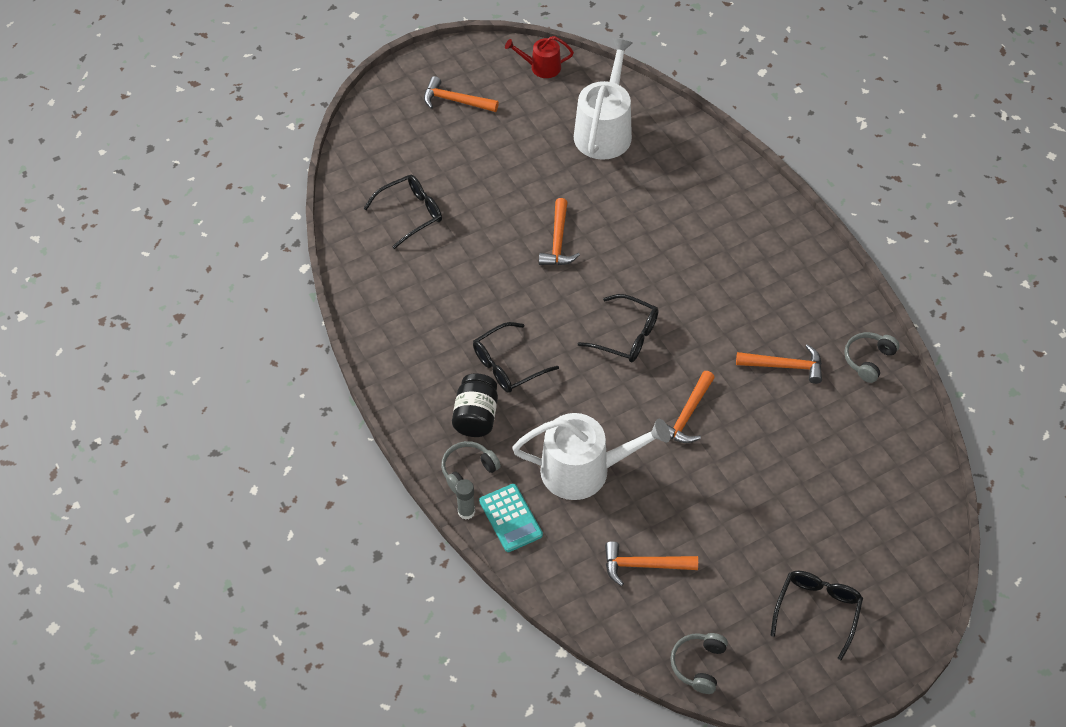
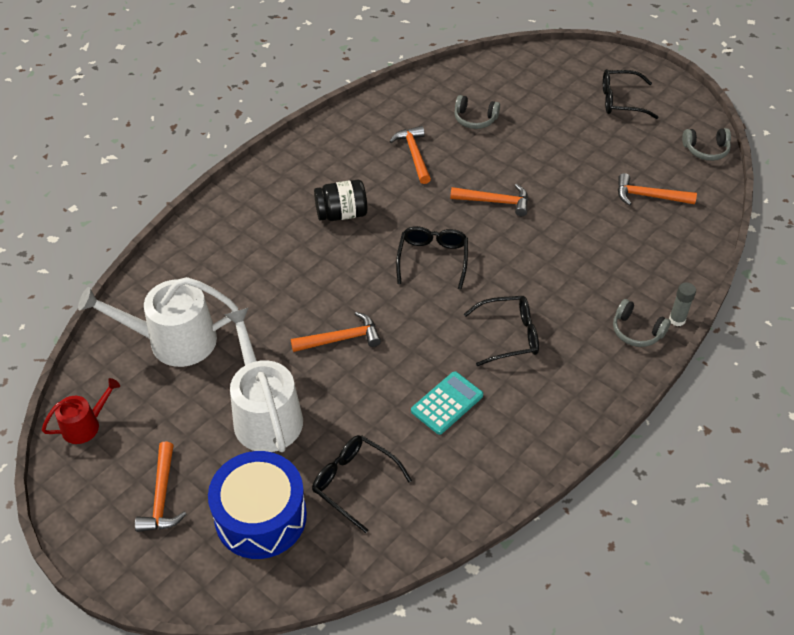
camera: 110 degrees left, 5 degrees down
(410, 152) = (260, 516): none -> blue drum
(476, 416) = (578, 342): black jar -> black jar (341, 214)
(507, 365) = (509, 335): black glasses -> black glasses turned 45 degrees counterclockwise
(510, 518) = (663, 288): turquoise calculator -> turquoise calculator (447, 403)
(541, 67) = (85, 425): red watering can -> red watering can turned 105 degrees counterclockwise
(584, 470) = (587, 253): white watering can -> white watering can (265, 414)
(643, 565) = (648, 196): orange hammer -> orange hammer turned 120 degrees clockwise
(868, 360) = (384, 110): grey headphones -> grey headphones (475, 119)

